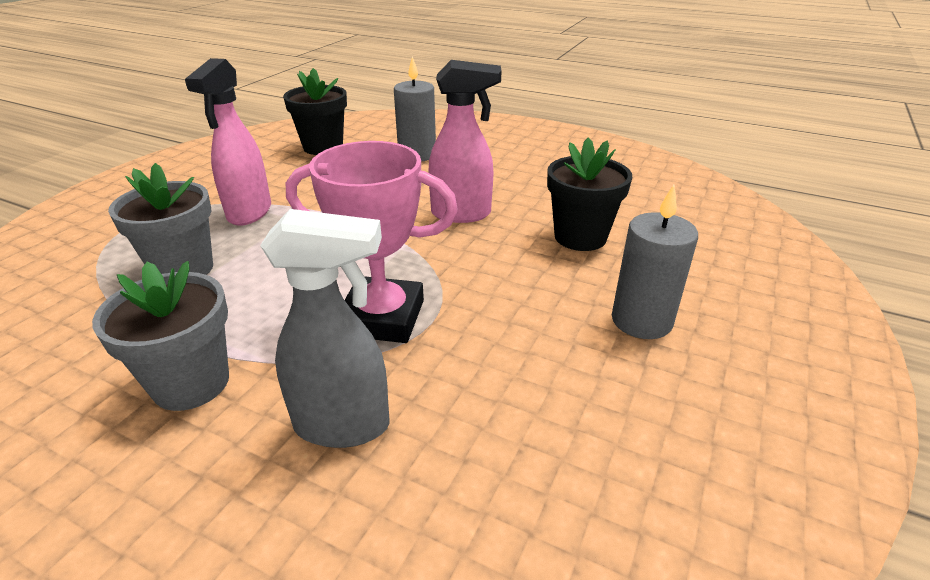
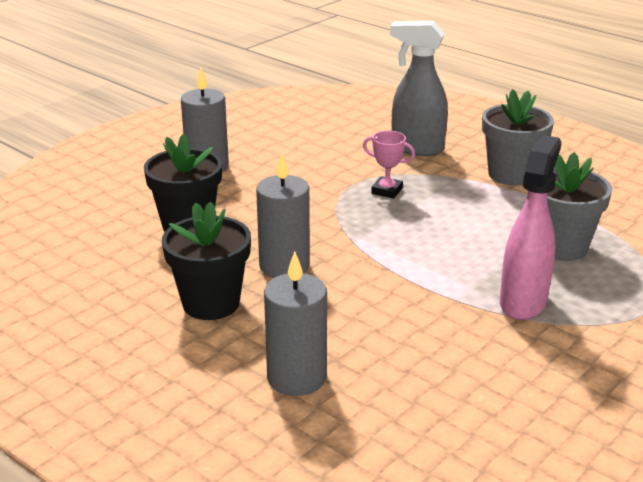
camera: 165 degrees left, 5 degrees down
(323, 147) = (446, 425): black flower pot -> black flower pot (211, 303)
(382, 317) = (387, 191): pink trophy -> pink trophy, size x0.47
(462, 214) = (284, 266): pink spray bottle -> grey candle

